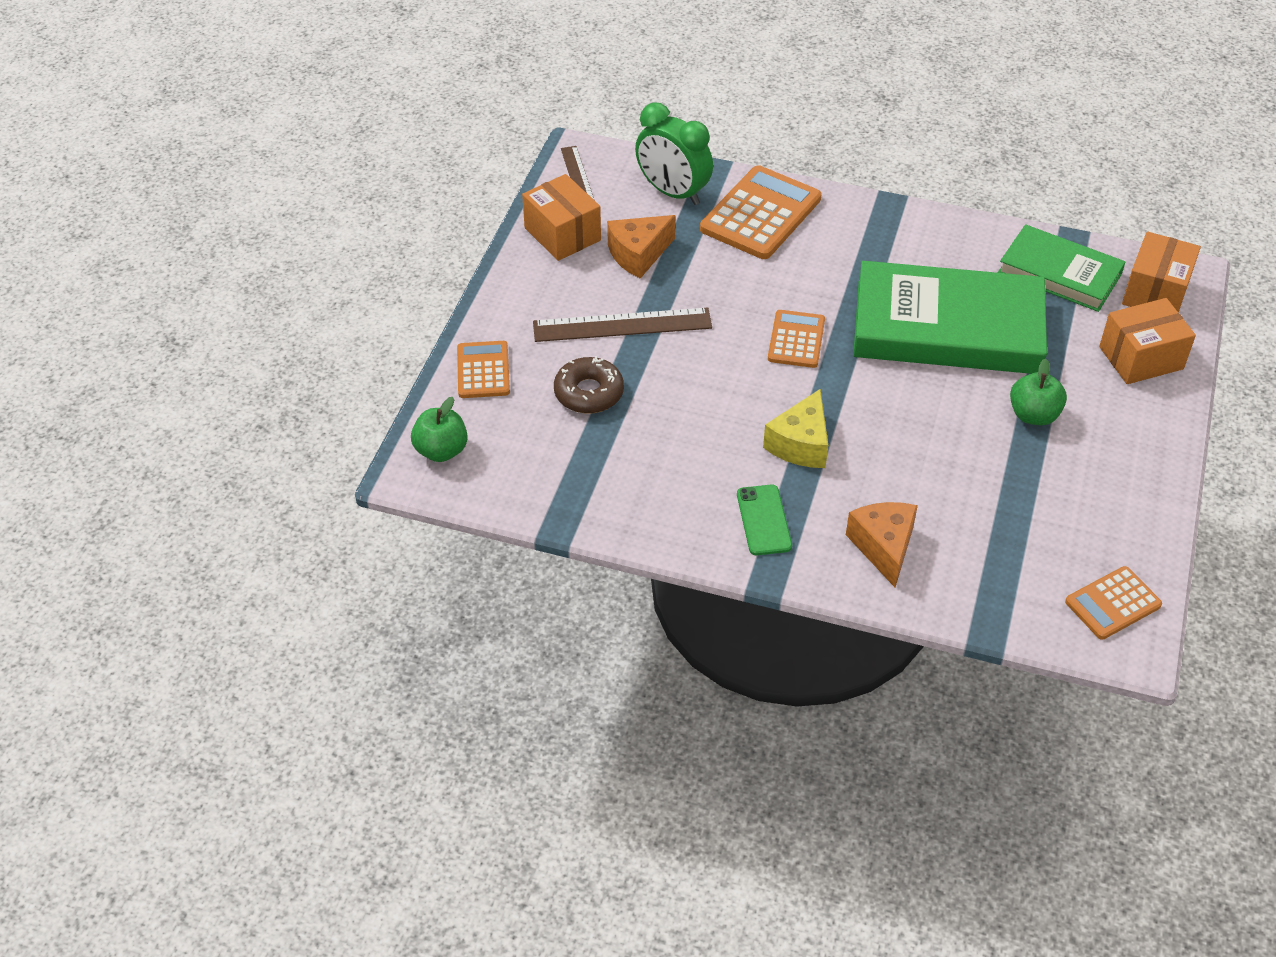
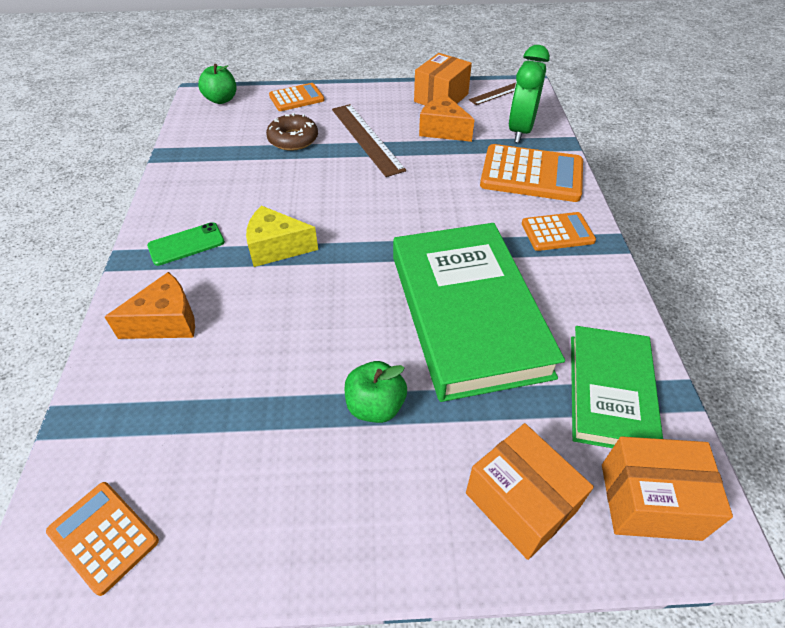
camera: 70 degrees right, 0 degrees up
(796, 340) = (397, 221): orange calculator -> orange calculator (557, 232)

